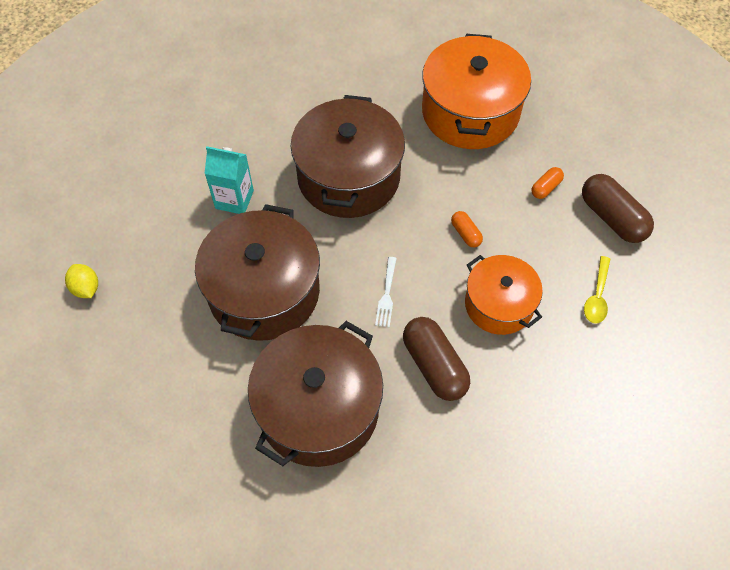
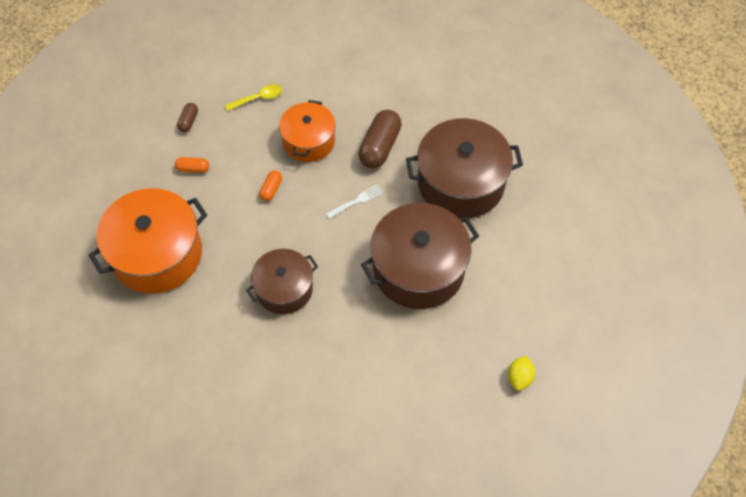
camera: 130 degrees left, 0 degrees up
(234, 199) = (368, 346): turquoise carton -> none
(348, 177) = (284, 289): brown pot -> brown pot, size x0.62
(612, 217) = (188, 121): brown capsule -> brown capsule, size x0.50

